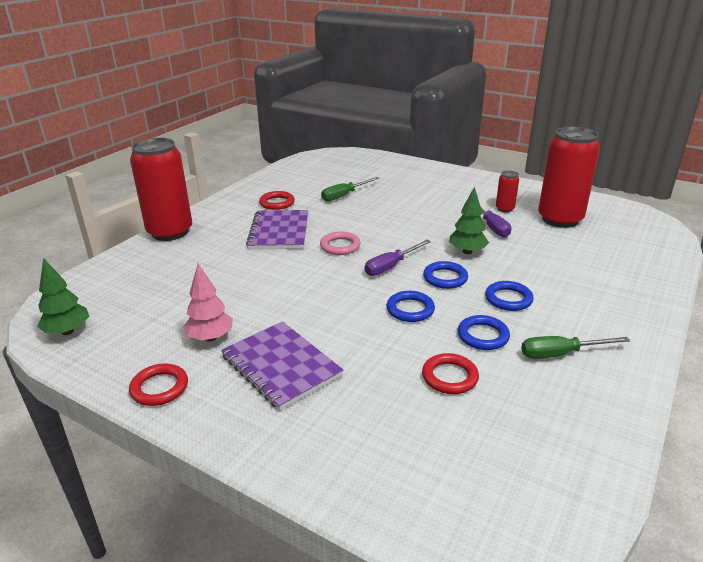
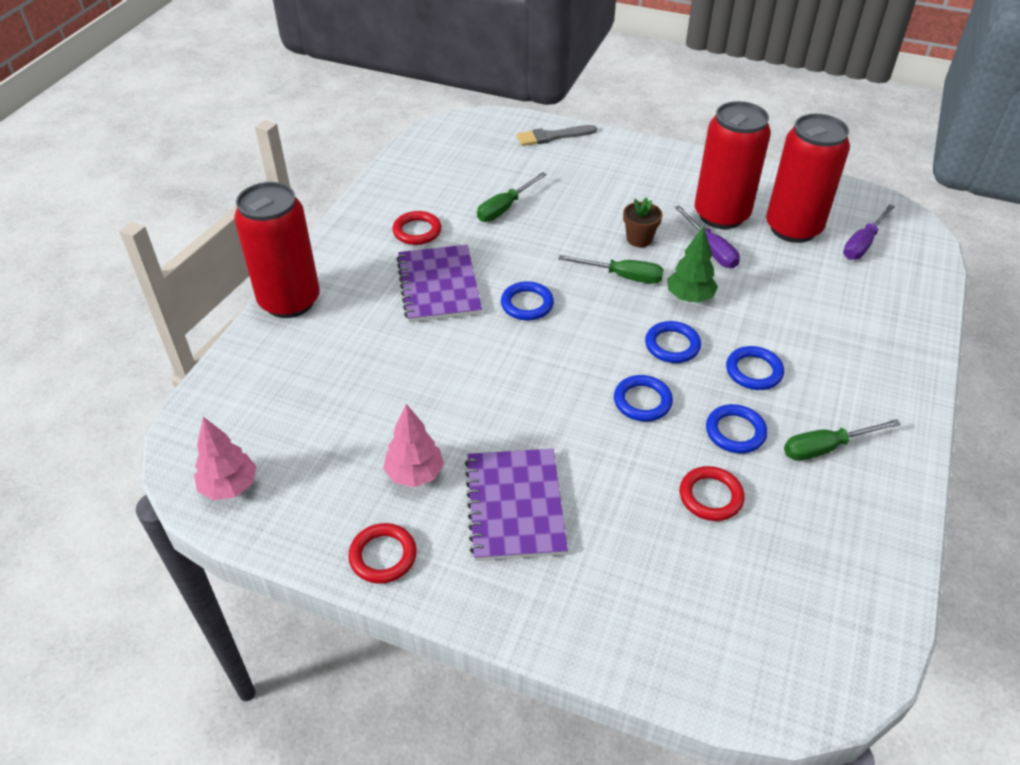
camera: 10 degrees left, 15 degrees up
(67, 331) = (229, 487): green tree -> pink tree
(281, 366) = (515, 506): purple notebook -> purple notebook turned 45 degrees clockwise
(340, 246) = (527, 304): pink ring -> blue ring
(391, 266) = (601, 333): purple screwdriver -> purple screwdriver (862, 244)
(392, 163) = (552, 136): none -> grey brush
(418, 236) = (623, 276): none -> green screwdriver
(438, 217) = (639, 239): none -> brown flower pot
(504, 209) = (721, 215): red can -> red can, size x2.26

